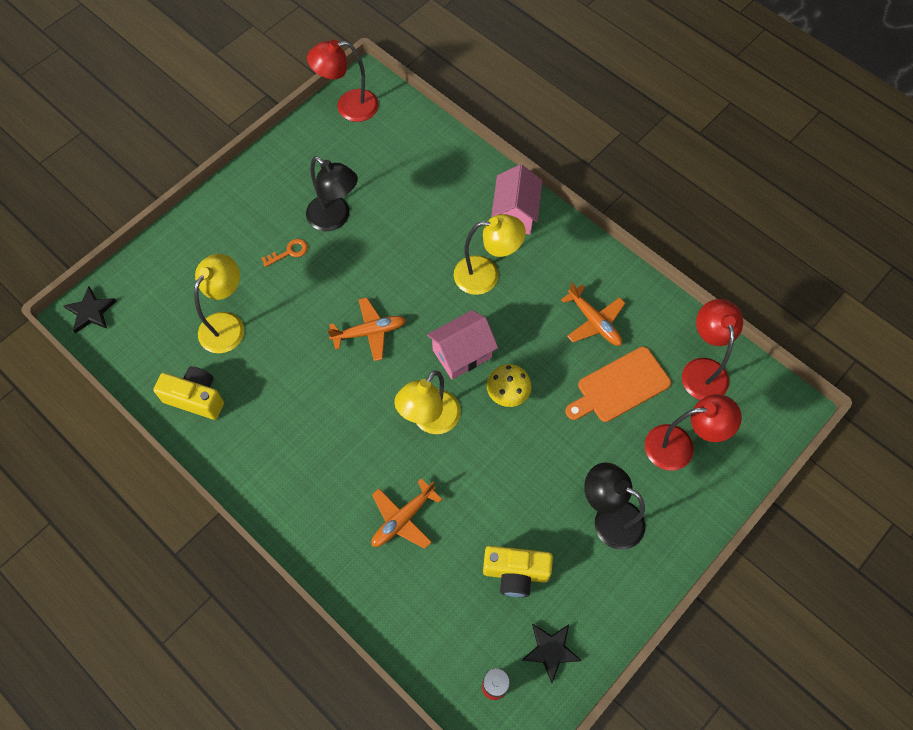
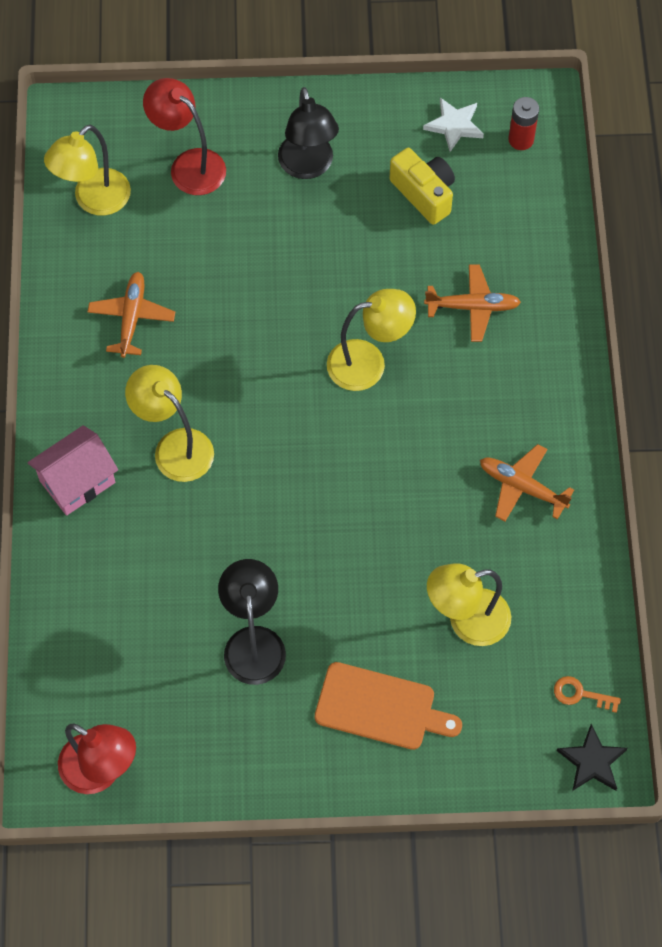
camera: 135 degrees left, 0 degrees up
(196, 398) = (560, 570): yellow camera -> none
(289, 252) = (335, 646): orange key -> orange key (580, 694)
(369, 332) = (340, 490): orange plane -> orange plane (522, 487)
(462, 354) = (278, 394): pink house -> none
(507, 394) = (278, 326): yellow mushroom -> none
(551, 650) = (454, 125): black star -> white star
(620, 386) = (178, 248): orange cutting board -> orange cutting board (380, 707)
(702, 369) = (94, 200): red lamp -> yellow lamp

